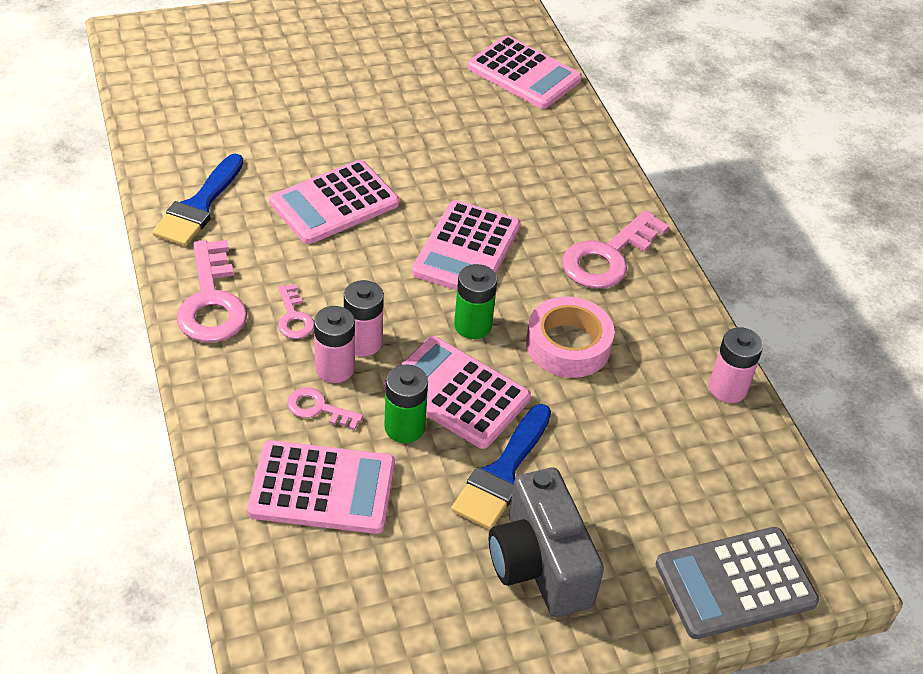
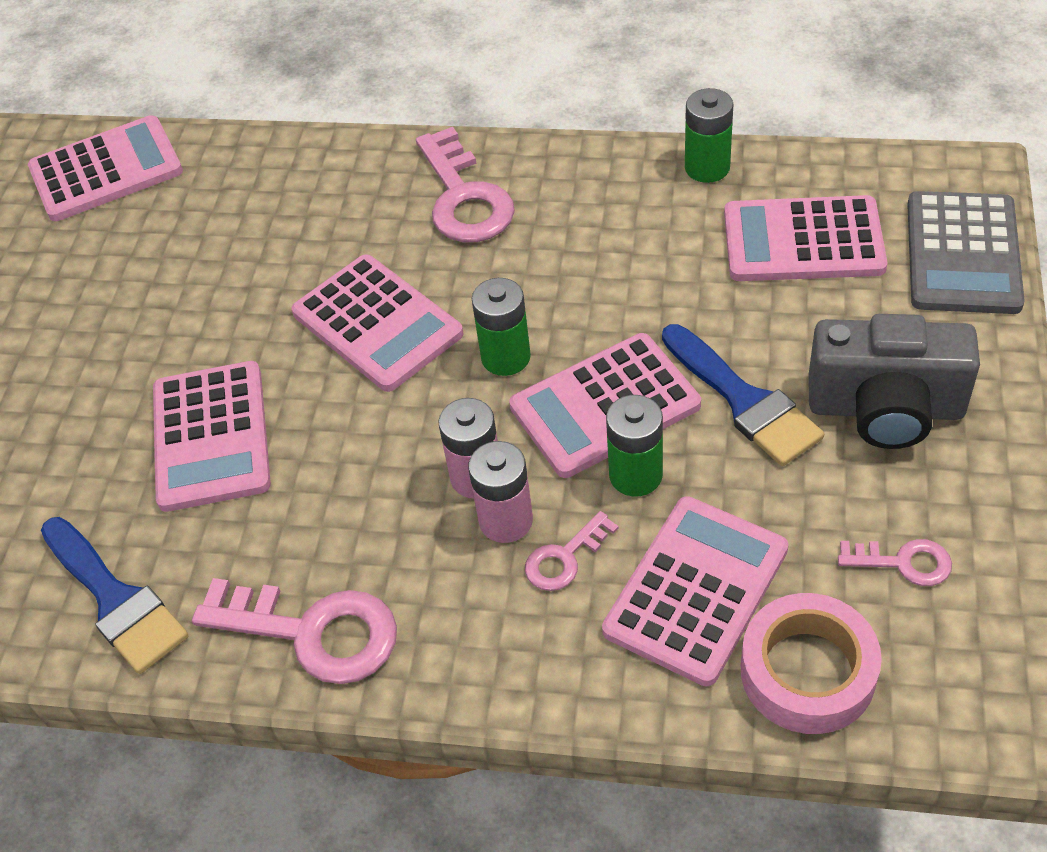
camera: 55 degrees left, 5 degrees up
(294, 317) = (394, 541): pink key -> pink key (903, 562)
(568, 345) = (581, 278): pink tape -> pink tape (807, 672)
(685, 470) = (803, 241): none -> pink calculator
(727, 388) = (707, 167): pink battery -> green battery

